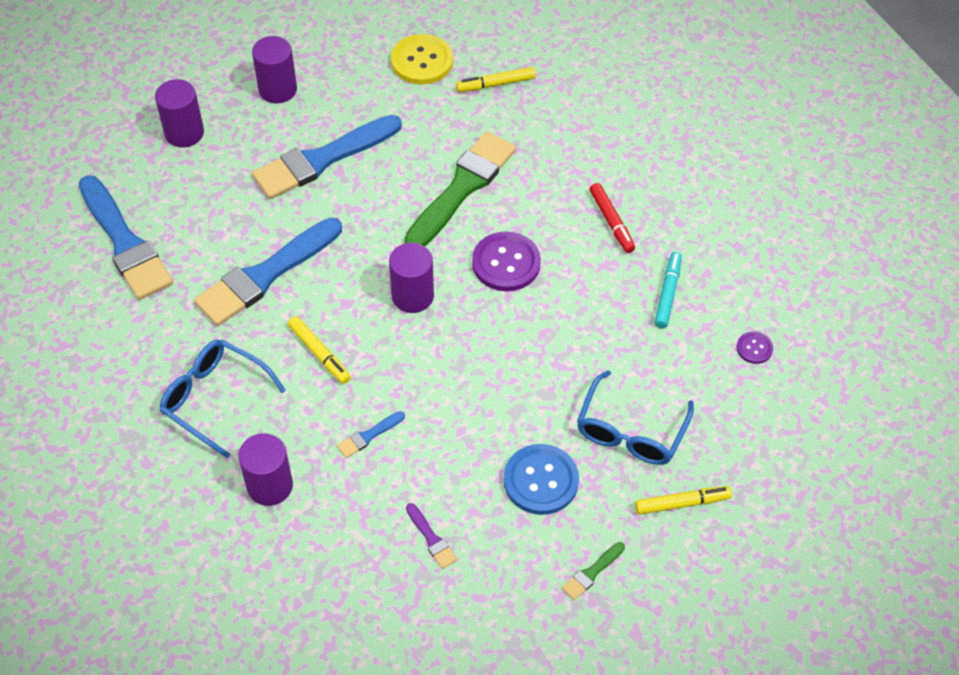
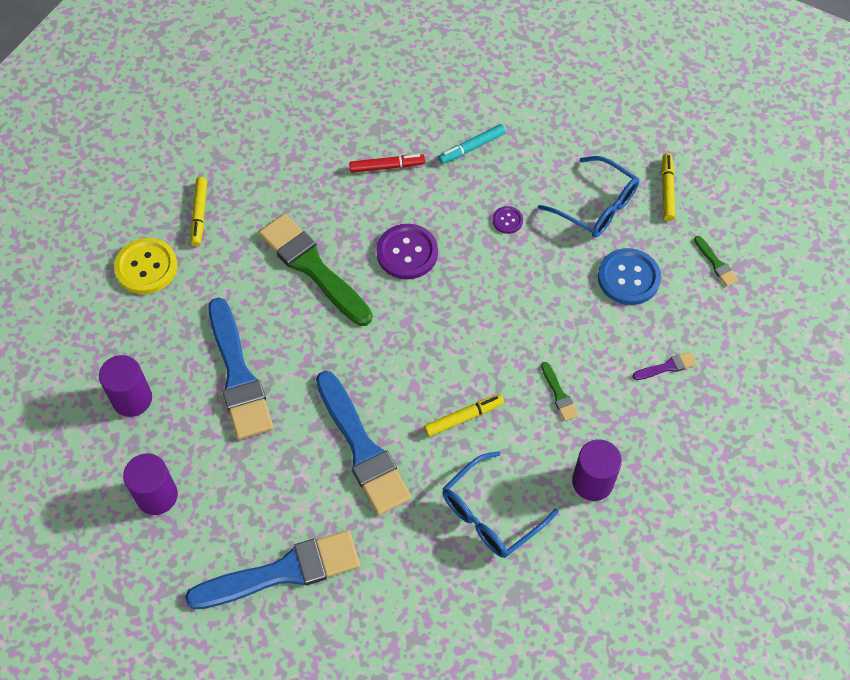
camera: 75 degrees left, 5 degrees up
(369, 435) = (558, 394): blue brush -> green brush
(412, 296) = (421, 331): purple cylinder -> none
(667, 293) = (472, 148): turquoise marker -> turquoise marker turned 60 degrees counterclockwise
(754, 348) = (539, 107): purple button -> purple button (507, 220)

